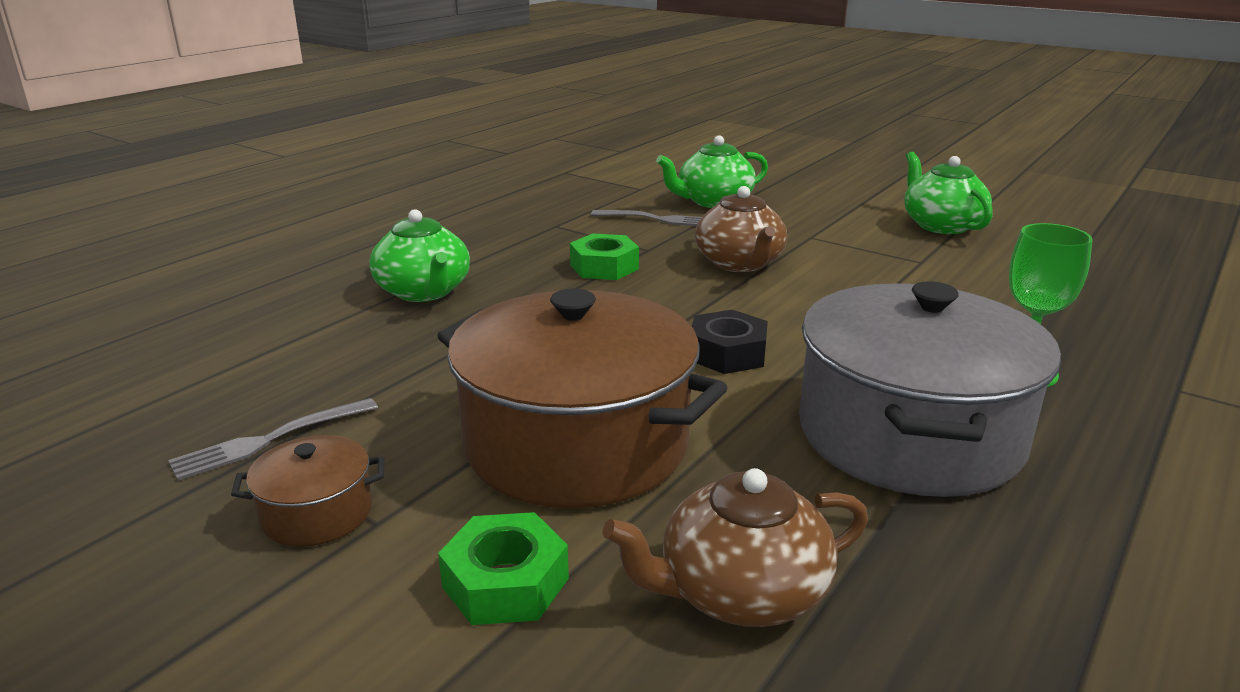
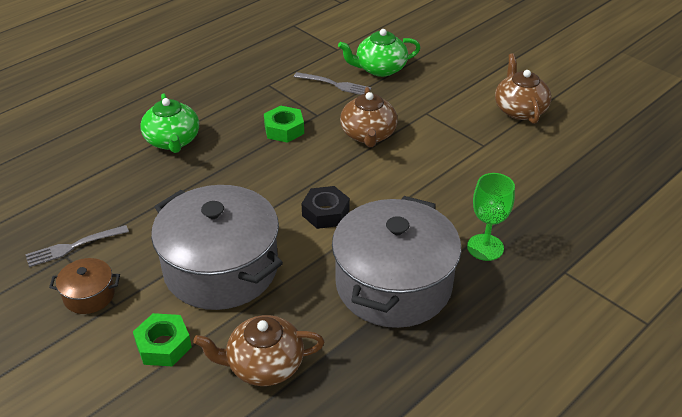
camera: 10 degrees right, 15 degrees up
(576, 444) = (221, 268): brown pot -> grey pot
(941, 225) = (519, 110): green teapot -> brown teapot

